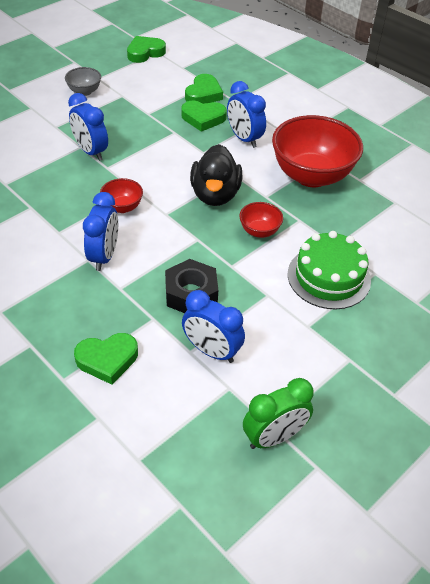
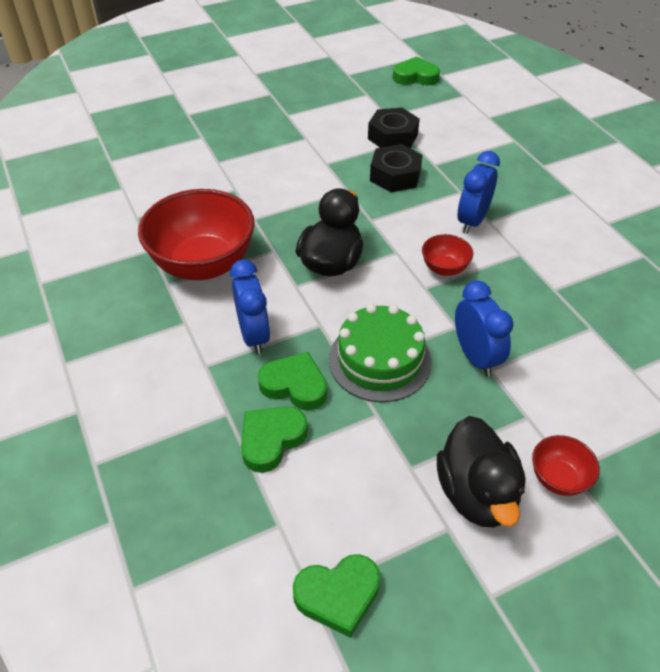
camera: 160 degrees left, 0 degrees up
(84, 91) = (476, 493): grey bowl -> black duck
(107, 360) = (478, 145): green heart -> green heart (415, 76)
(211, 351) = (392, 136): blue clock -> black nut
(259, 231) = (303, 215): red bowl -> red bowl (558, 478)
(274, 437) = (368, 89): green clock -> none
(329, 277) = (262, 166): green cake -> green cake (380, 360)

